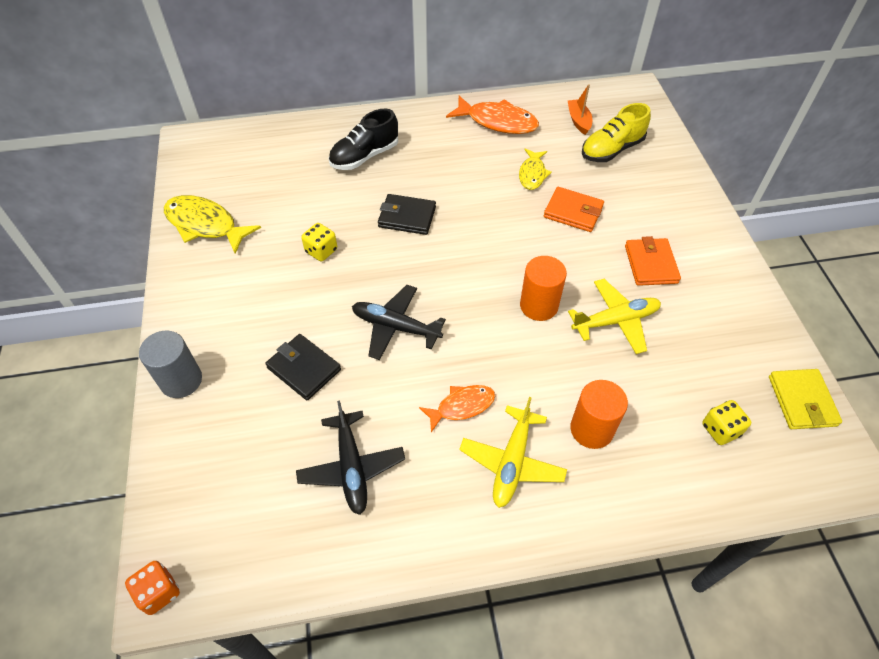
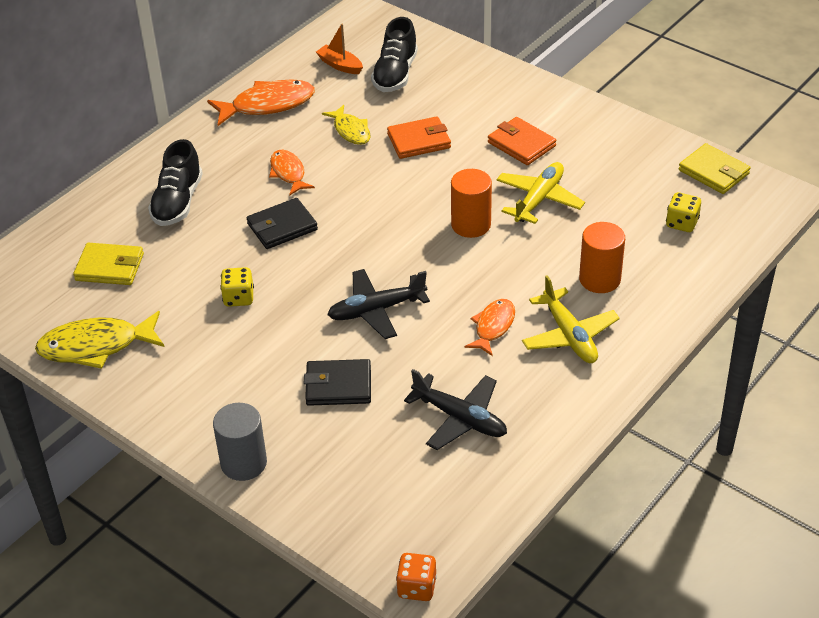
camera: 40 degrees left, 10 degrees down
(275, 175) = (109, 267): none -> yellow wallet
(455, 180) = (288, 173): none -> orange fish
(612, 149) = (395, 74): yellow shoe -> black shoe

